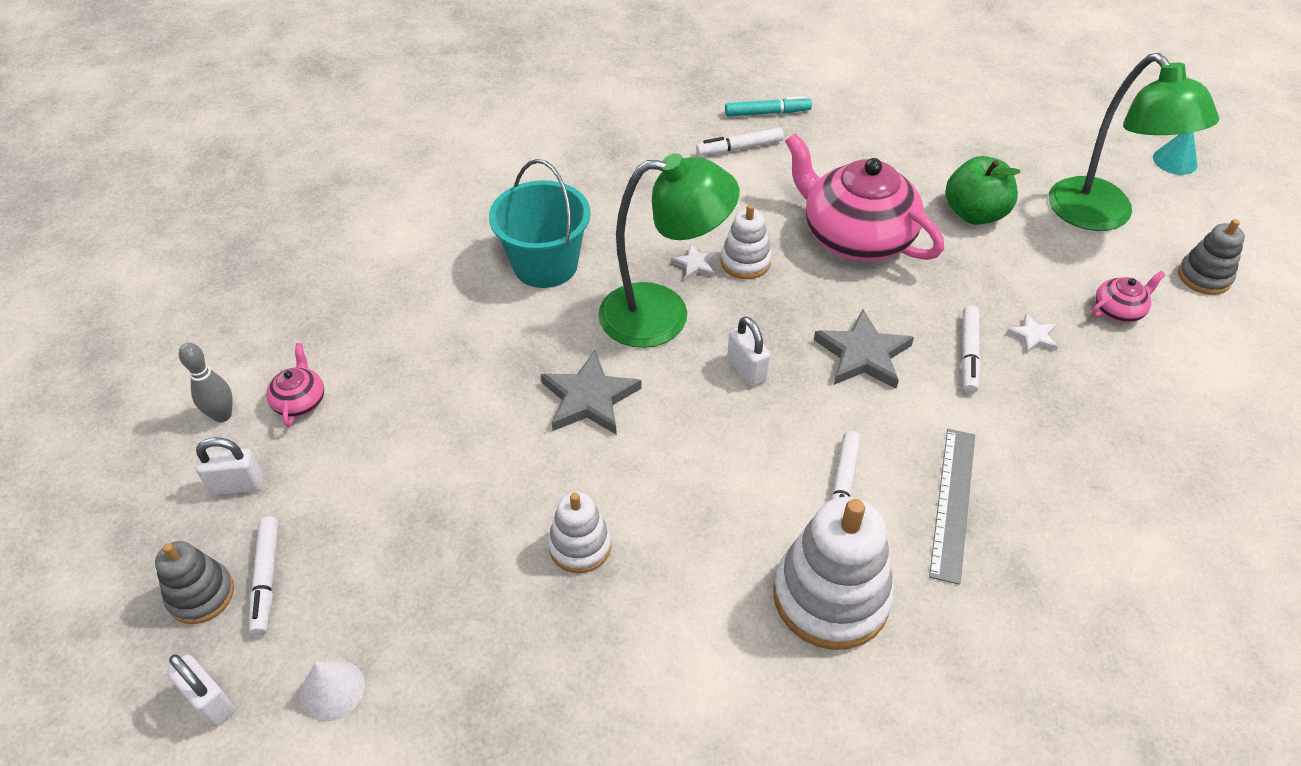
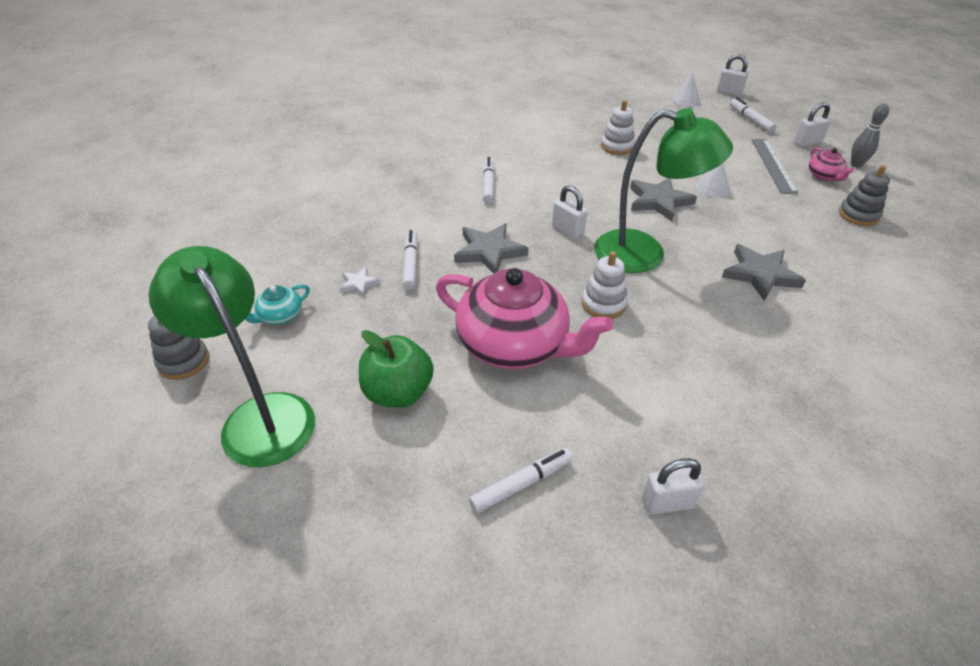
camera: 165 degrees right, 5 degrees down
(201, 595) = (771, 113): grey stacking toy -> grey stacking toy (858, 215)
(490, 410) = (712, 188): none -> white cone
(545, 265) = (760, 274): turquoise bucket -> grey star
(663, 315) = (644, 254): green lamp -> green lamp turned 150 degrees counterclockwise
(695, 265) = (643, 294): white star -> none
(739, 148) = (672, 434): white marker -> white marker (521, 484)
(767, 113) = (667, 503): turquoise marker -> white padlock
(831, 597) = (485, 147): white stacking toy -> none
(953, 503) = (423, 187): grey ruler -> grey ruler (773, 165)
(1118, 310) = (280, 316): pink teapot -> turquoise teapot
(1175, 161) = (127, 526): turquoise cone -> none

